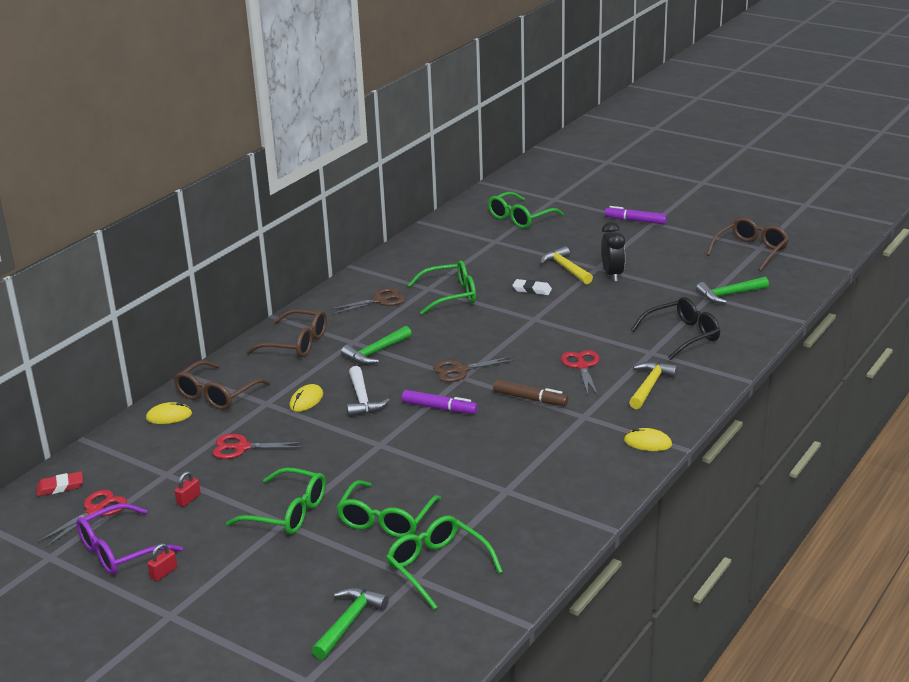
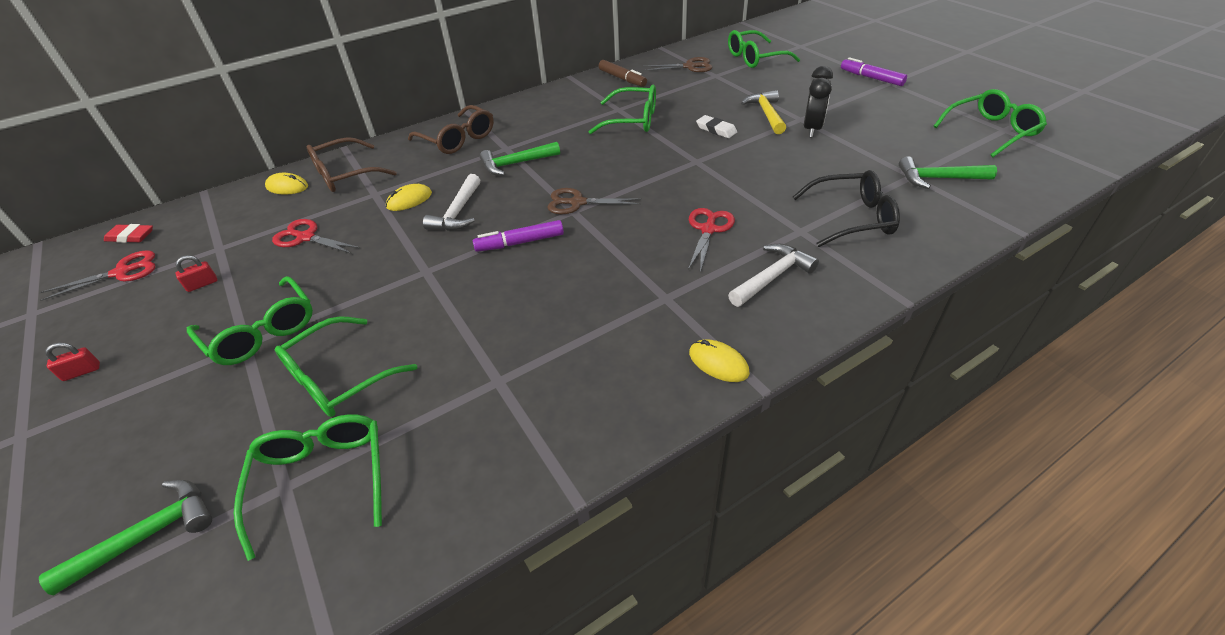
camera: 25 degrees right, 15 degrees up
(119, 551) = (84, 327): purple glasses -> none
(380, 301) = (565, 113): brown scissors -> brown scissors (689, 67)
(439, 408) = (520, 242): purple marker -> purple marker turned 120 degrees clockwise
(530, 399) = (622, 257): brown marker -> brown marker (622, 79)
(650, 386) = (772, 277): yellow hammer -> white hammer
(751, 251) = (991, 131): brown glasses -> green glasses

